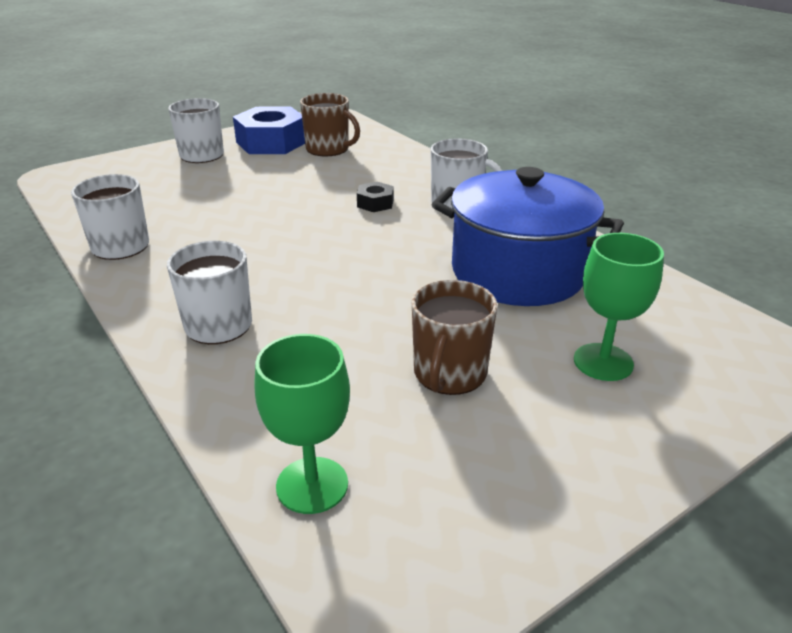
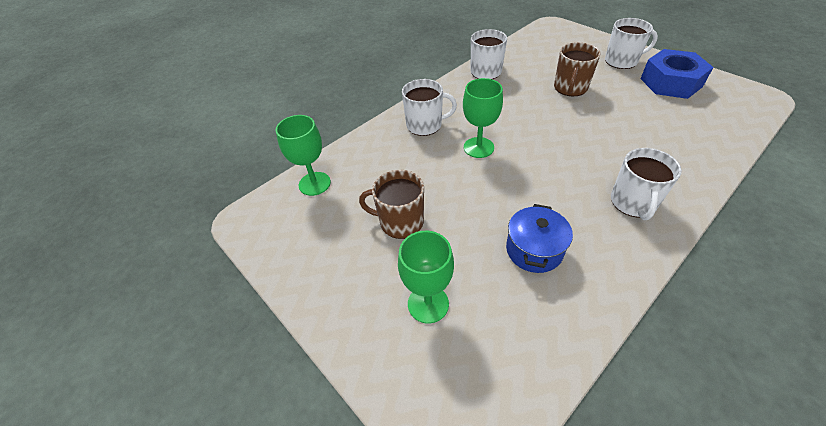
camera: 85 degrees right, 15 degrees up
(312, 281) = (478, 147): none -> green goblet
(328, 149) = (684, 112): brown mug -> brown mug (570, 88)
(375, 203) = (602, 155): black nut -> none
(518, 272) = (534, 250): blue pot -> blue pot, size x0.53

